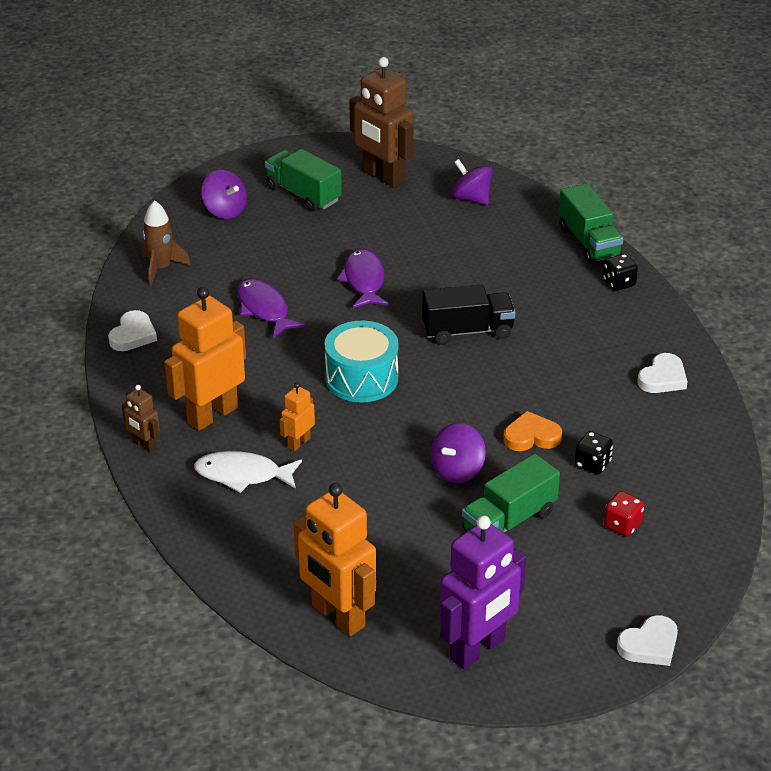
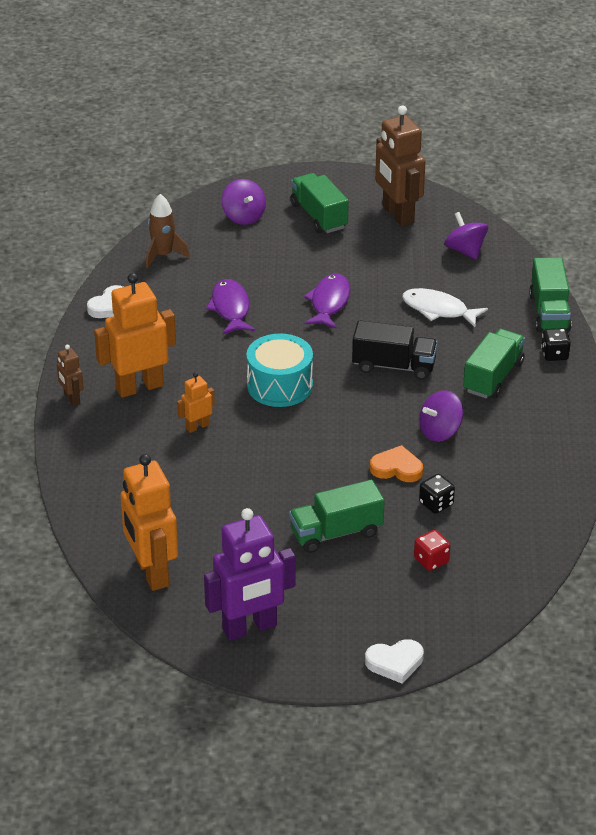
camera: 20 degrees right, 0 degrees up
(242, 475) = (137, 441): white fish -> white fish (438, 310)
(457, 470) = (317, 481): purple spinning top -> purple spinning top (440, 431)
(572, 319) = (493, 377): none -> green truck
(663, 378) = (543, 446): white heart -> none

